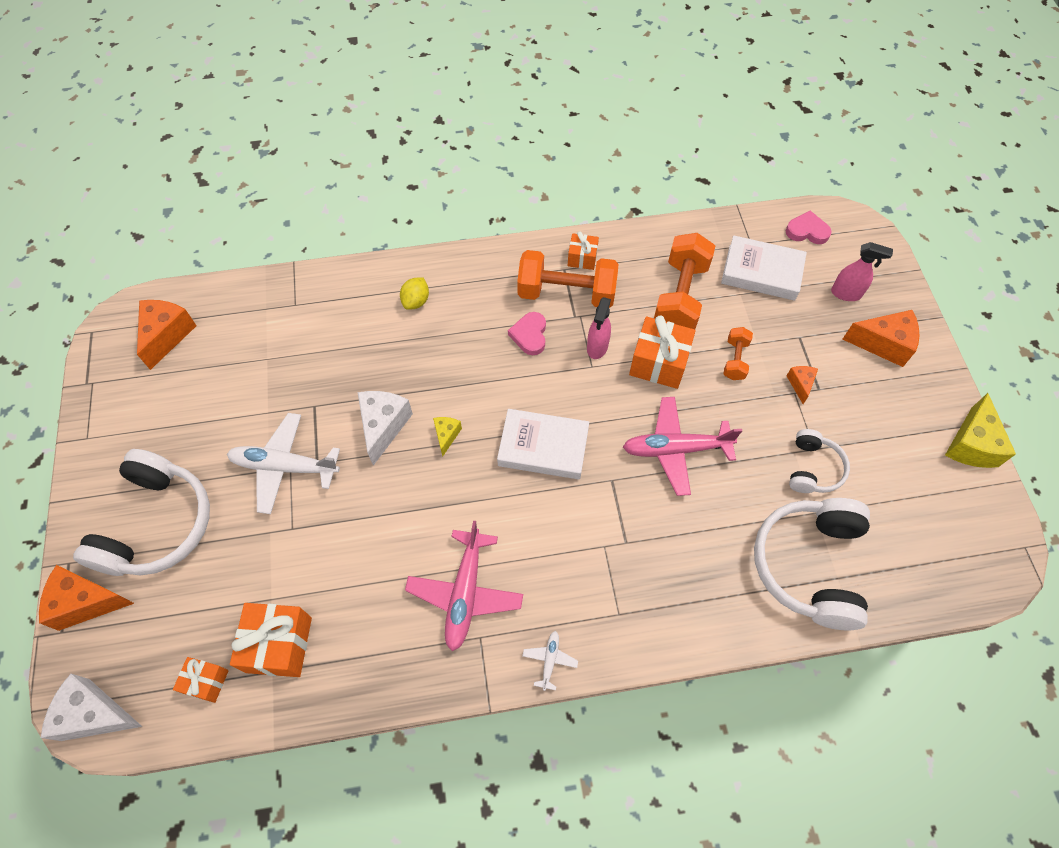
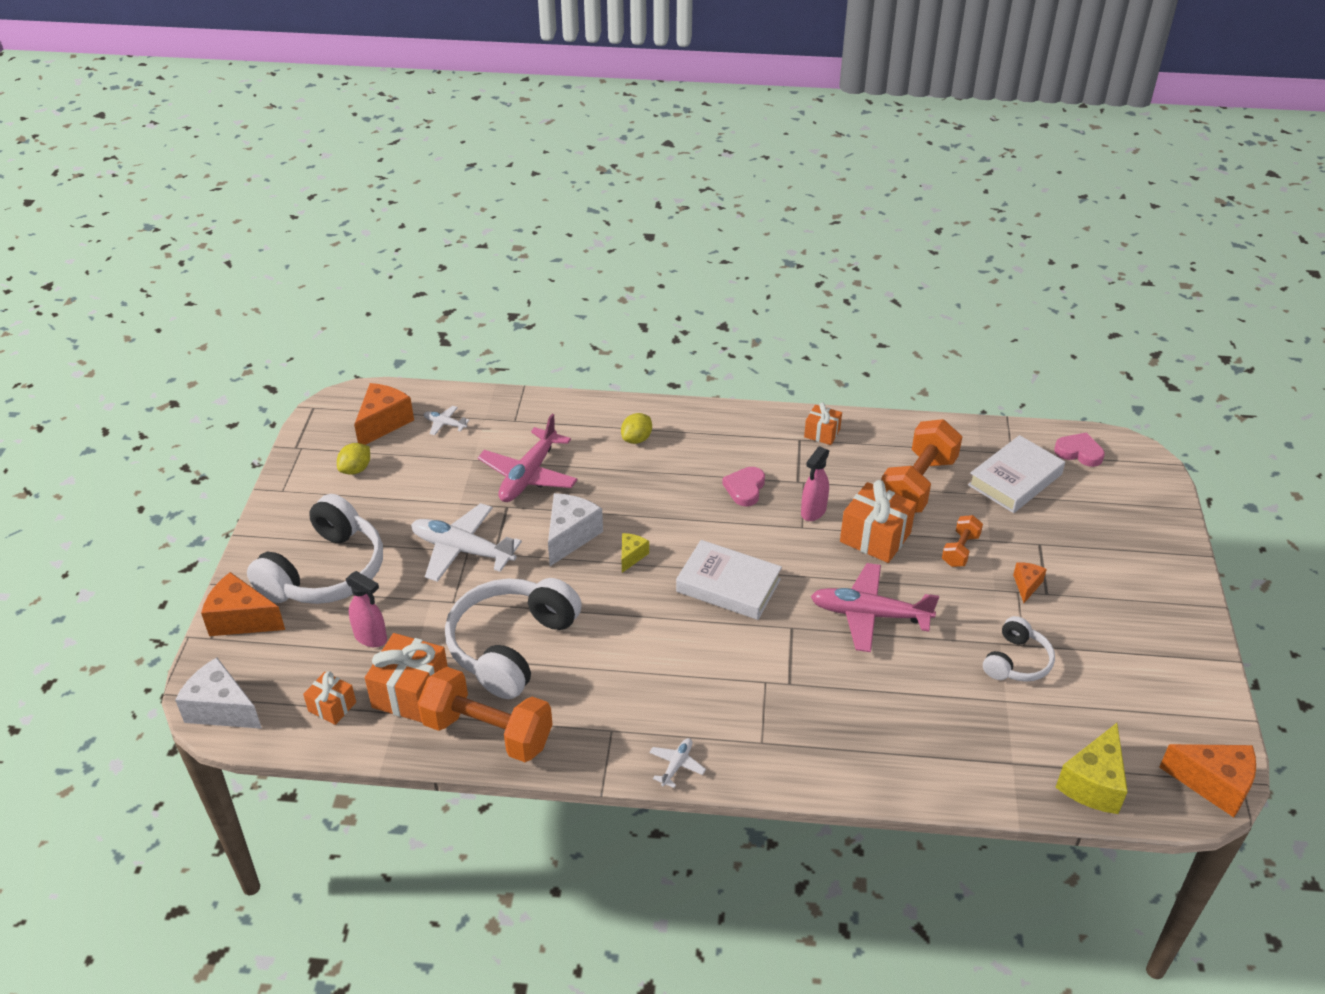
camera: 15 degrees right, 20 degrees down
(154, 396) = (356, 469): none -> yellow lemon
(228, 323) = (445, 424): none -> white plane
(465, 593) = (608, 690): pink plane -> pink plane (529, 475)
(566, 293) = (795, 460): orange dumbbell -> orange dumbbell (488, 732)
(761, 272) = (1015, 480): white book -> white book turned 75 degrees counterclockwise
(809, 565) = (984, 745): white headphones -> white headphones (511, 646)
(846, 294) = (1105, 515): pink spray bottle -> pink spray bottle (371, 638)
(883, 344) = (1134, 567): orange cheese -> orange cheese (1213, 784)
(971, 444) = (1208, 676): yellow cheese -> yellow cheese (1093, 783)

